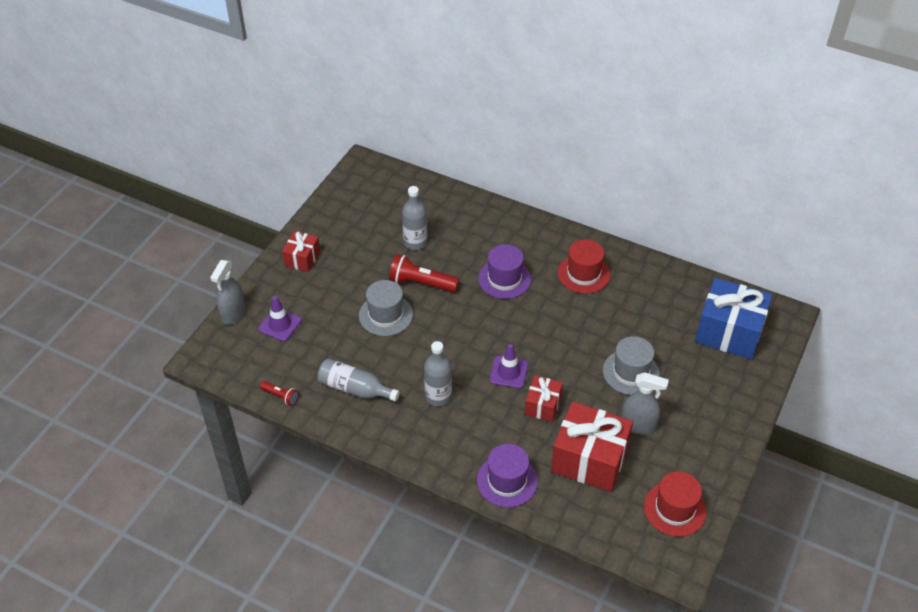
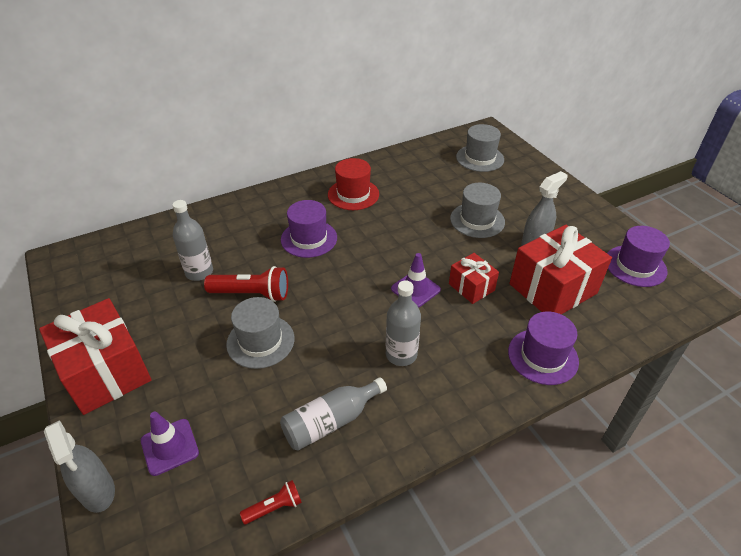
camera: 55 degrees left, 5 degrees down
(302, 259) = (106, 372): red gift -> red gift, size x1.87
(421, 283) = (252, 294): red flashlight -> red flashlight turned 135 degrees counterclockwise
(674, 509) = (635, 266): red hat -> purple hat
(729, 332) = (480, 158): blue gift -> grey hat

